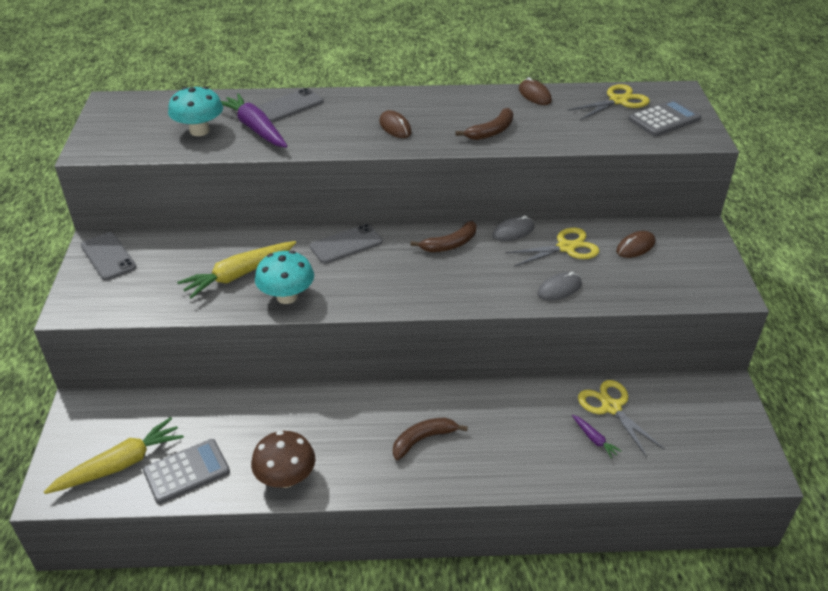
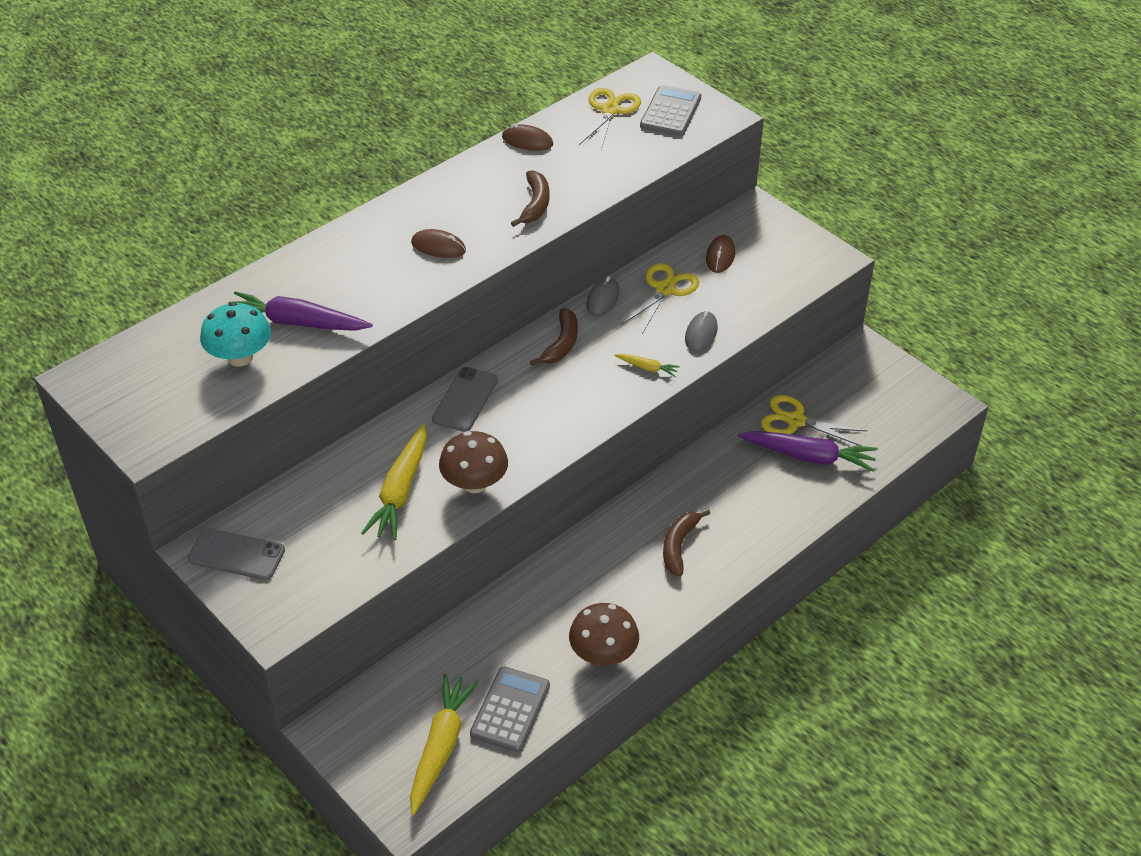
camera: 40 degrees left, 5 degrees up
(287, 296) = (474, 483): turquoise mushroom -> brown mushroom
(289, 106) = (297, 277): grey phone -> none
(491, 290) = (647, 368): none -> yellow carrot
(594, 439) = (809, 456): purple carrot -> purple carrot, size x2.13

